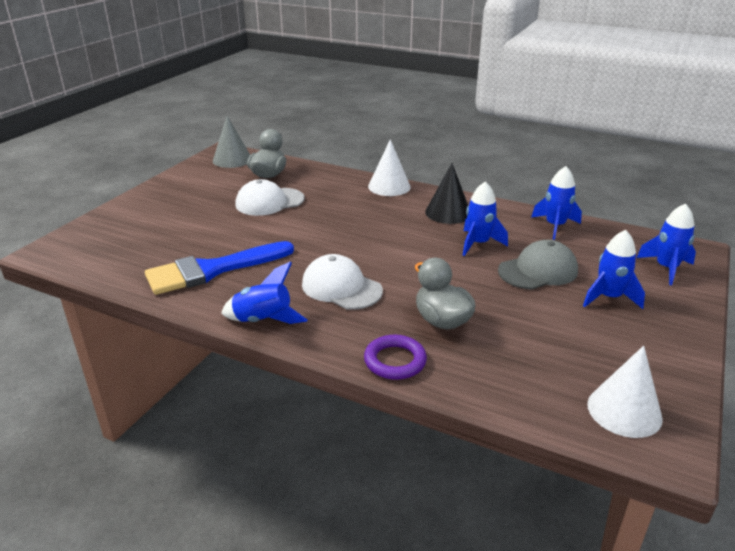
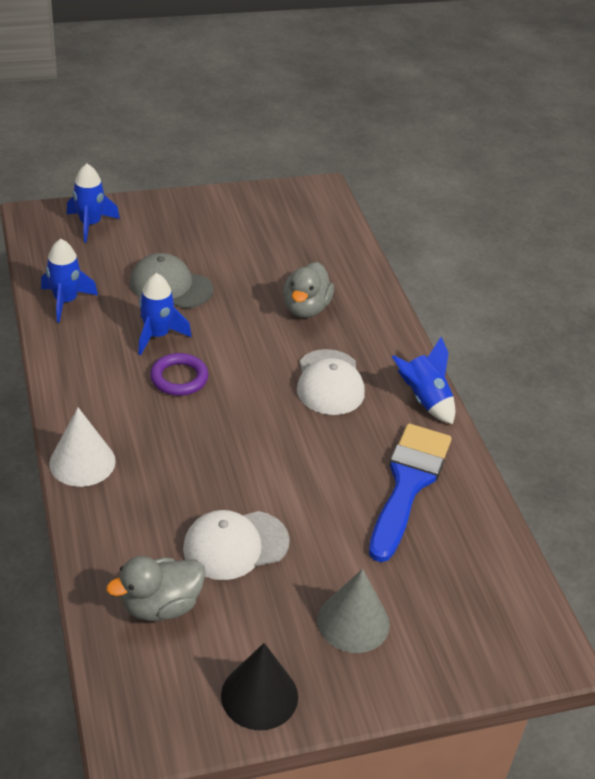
camera: 135 degrees left, 10 degrees up
(212, 270) = (408, 484): blue brush -> blue brush turned 90 degrees counterclockwise
(232, 160) = (151, 696): grey cone -> grey cone (353, 622)
(269, 202) = (235, 545): white cap -> white cap turned 135 degrees clockwise
(395, 361) = (378, 310): purple ring -> purple ring (179, 378)
(448, 213) = (108, 382): black cone -> black cone (259, 695)
(609, 297) = (174, 241): blue rocket -> none
(624, 411) = (306, 208): white cone -> none

